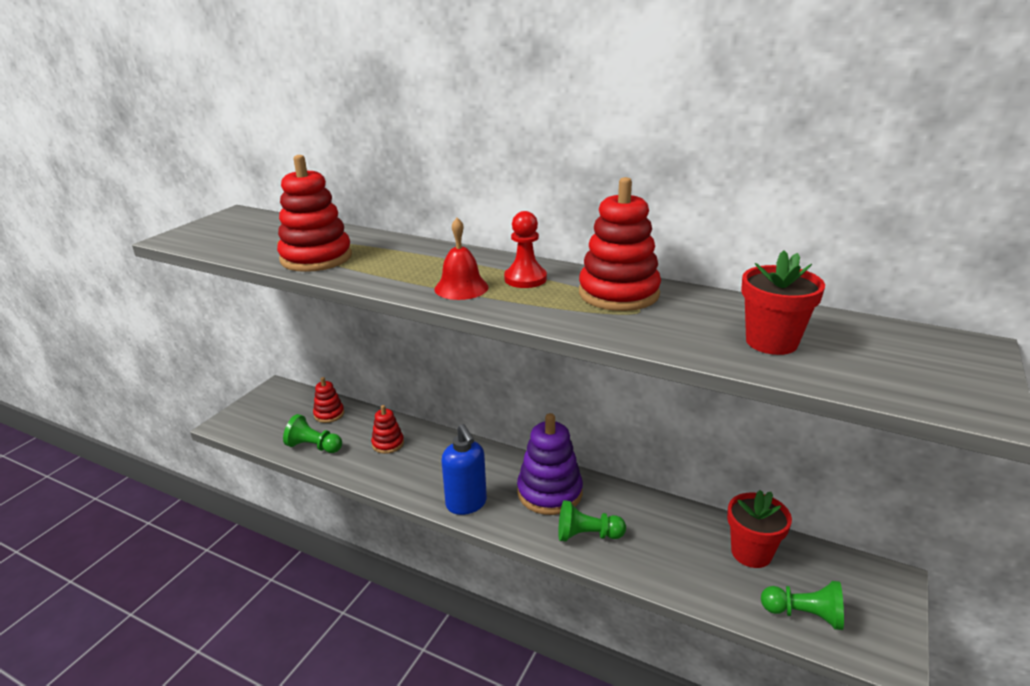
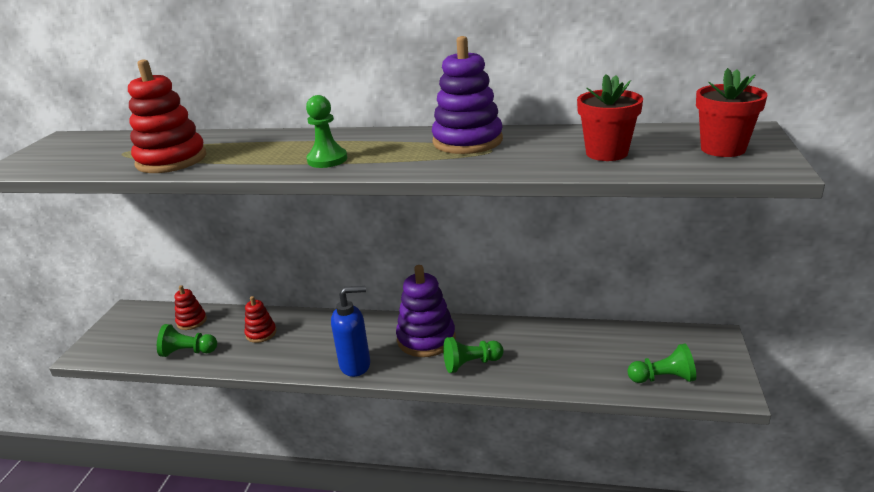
camera: 15 degrees left, 0 degrees up
(461, 288) = (327, 160): red bell -> green pawn
(466, 504) = (356, 365): blue soap dispenser -> blue soap dispenser turned 60 degrees counterclockwise
(525, 279) = (381, 144): red pawn -> none
(618, 293) = (467, 141): red stacking toy -> purple stacking toy
(751, 553) = (607, 344): red flower pot -> red flower pot (723, 149)

